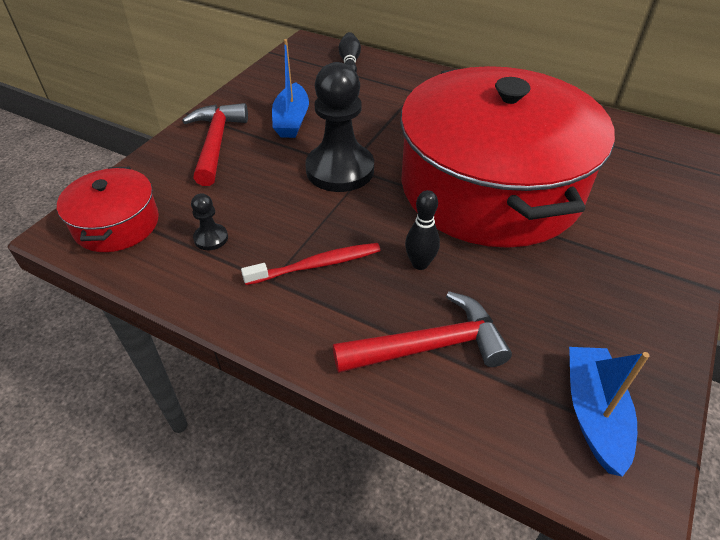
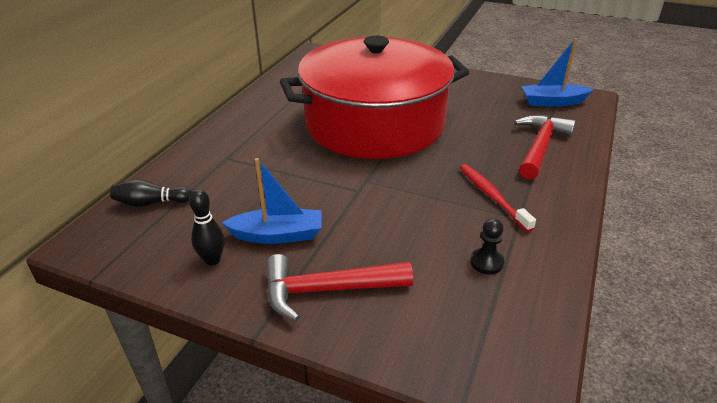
camera: 95 degrees left, 10 degrees down
(116, 224) = (494, 344): red pot -> none
(340, 170) = (365, 194): black pawn -> none
(420, 264) = (470, 151): black bowling pin -> black bowling pin (212, 260)
(430, 346) = (540, 147): red hammer -> red hammer turned 45 degrees clockwise

